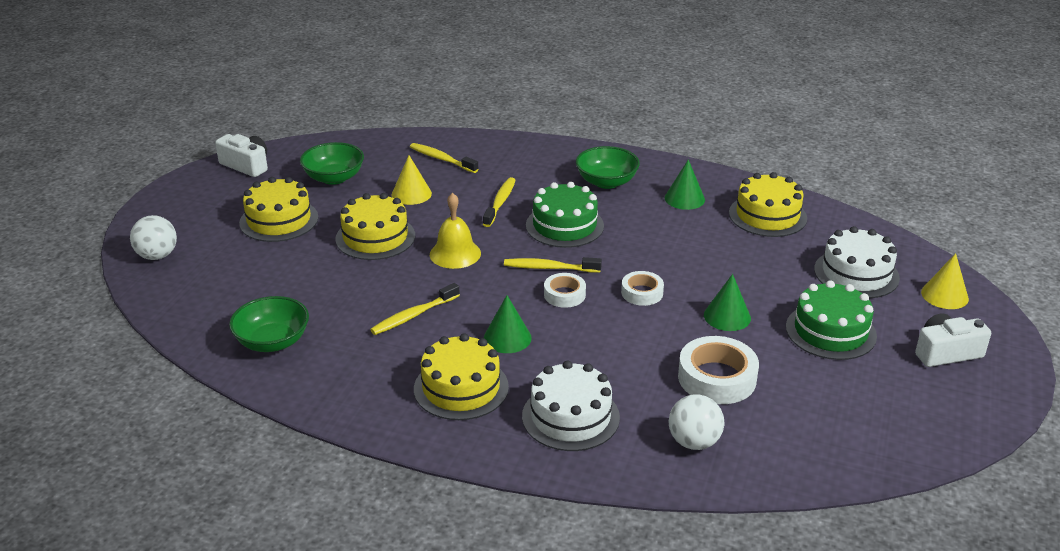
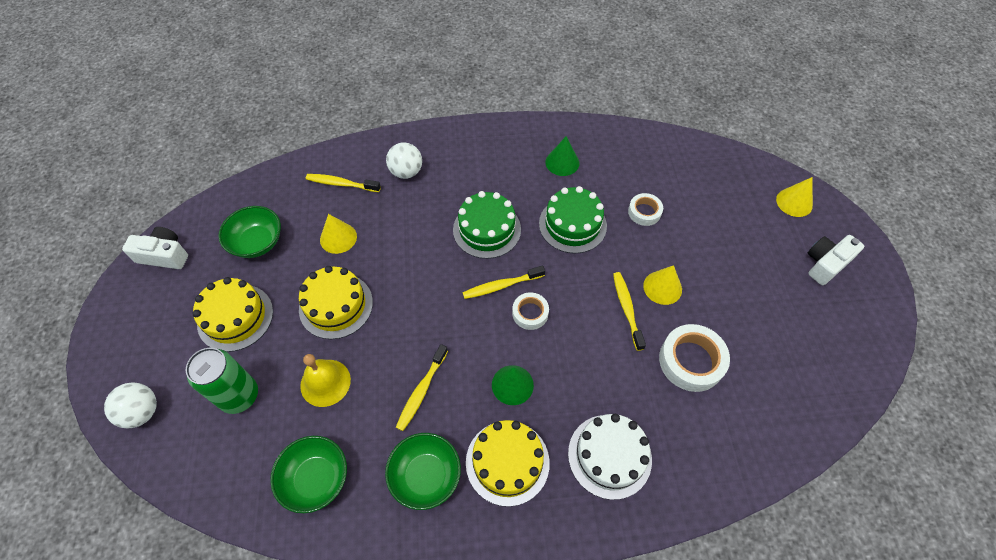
camera: 25 degrees left, 25 degrees up
(245, 270) = (239, 396): none -> green can
(455, 253) = (415, 299): yellow bell -> yellow bell (325, 382)
(500, 202) = (420, 221): yellow toothbrush -> yellow toothbrush (627, 309)
(606, 182) = (492, 164): green bowl -> green bowl (425, 476)
(642, 293) = (587, 286): white tape -> white tape (644, 212)
(694, 442) = (712, 441): white ball -> white ball (406, 172)
(727, 316) = (662, 287): green cone -> yellow cone
(767, 215) = (632, 160): yellow cake -> none
(830, 331) = (741, 273): green cake -> green cake (572, 224)
(856, 273) = (726, 202): white cake -> none

